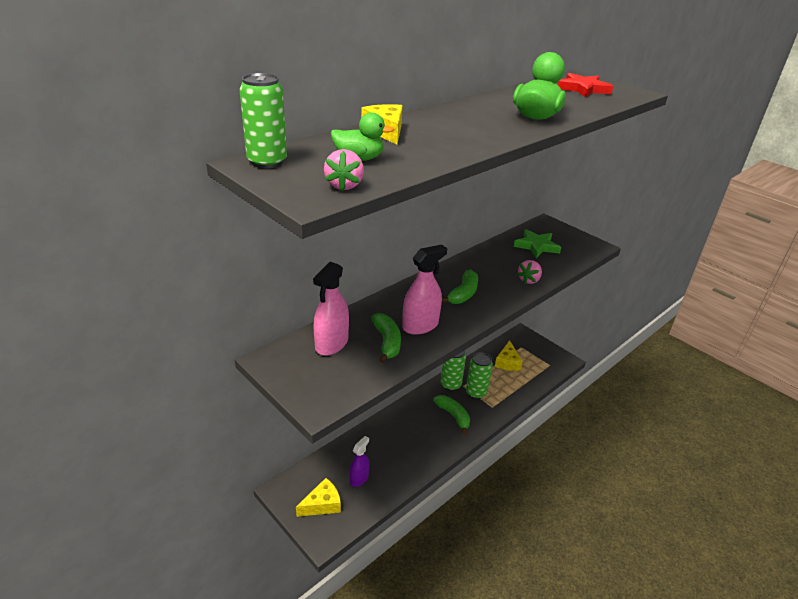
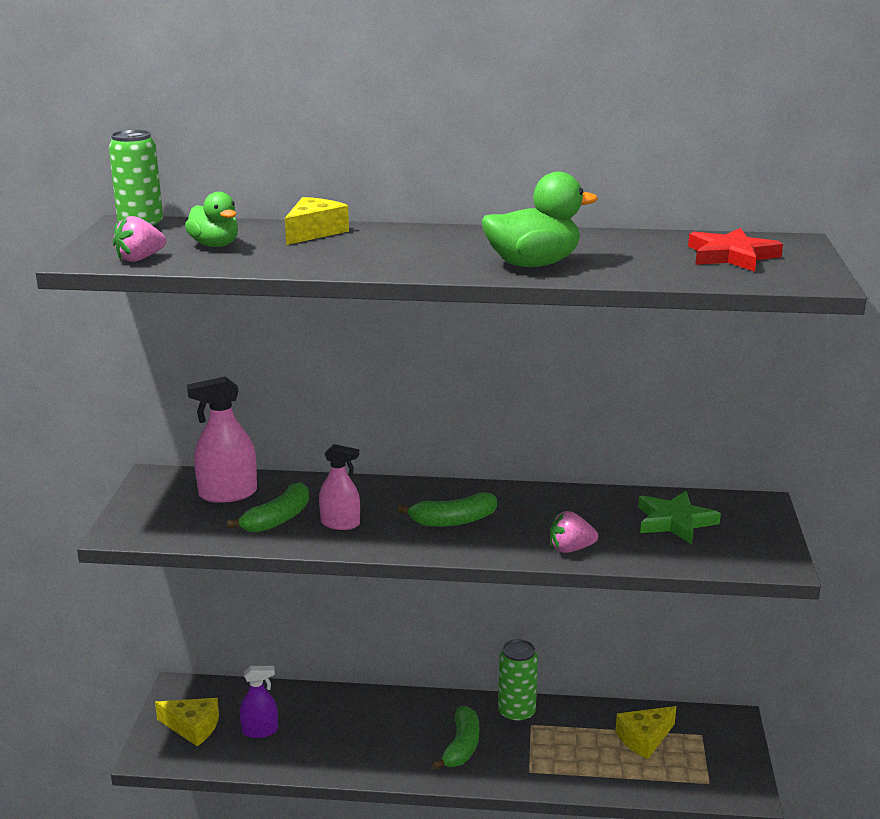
camera: 50 degrees right, 10 degrees down
(420, 325) = (340, 523): pink spray bottle -> pink spray bottle, size x0.66
(476, 392) = (535, 742): green can -> none

